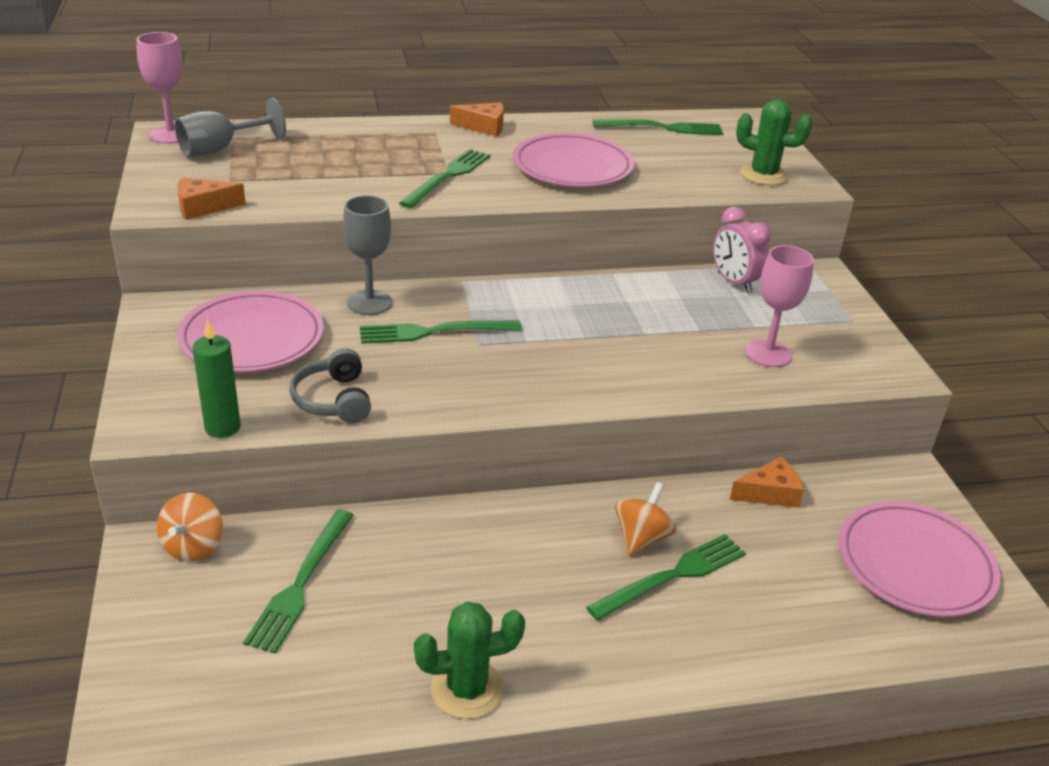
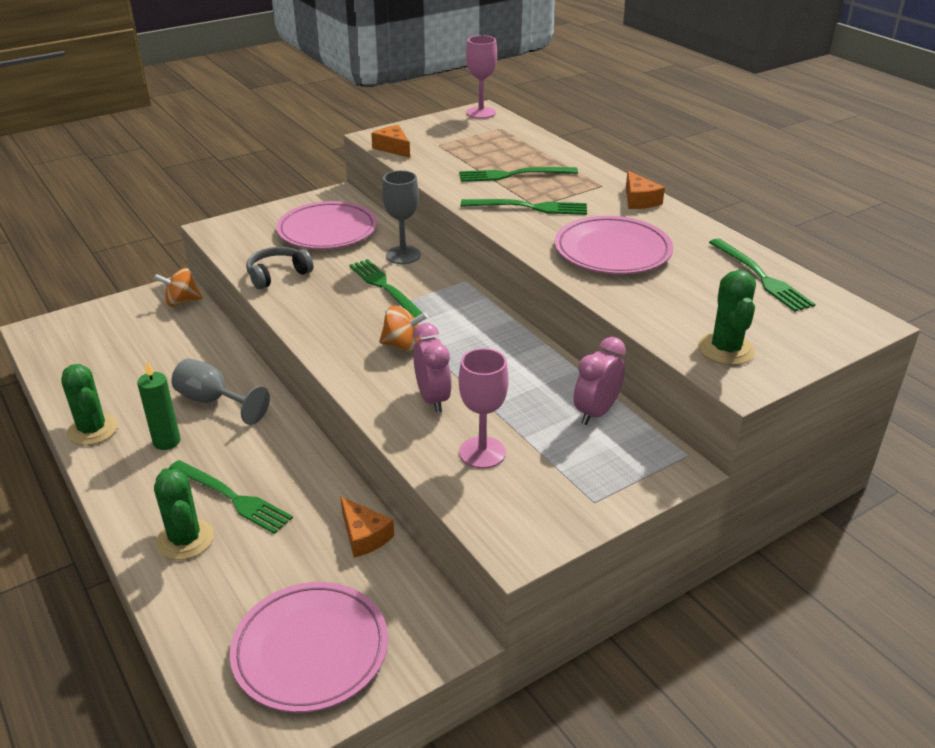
camera: 70 degrees right, 0 degrees up
(220, 149) = (478, 130): grey goblet -> grey goblet (213, 401)
(222, 427) = (228, 250): green candle -> green candle (167, 441)
(301, 583) = (164, 345): green fork -> green fork (513, 175)
(641, 538) = (269, 473): orange spinning top -> orange spinning top (403, 345)
(671, 357) = (432, 399): none -> pink clock
(731, 627) = (185, 539): none -> green cactus

